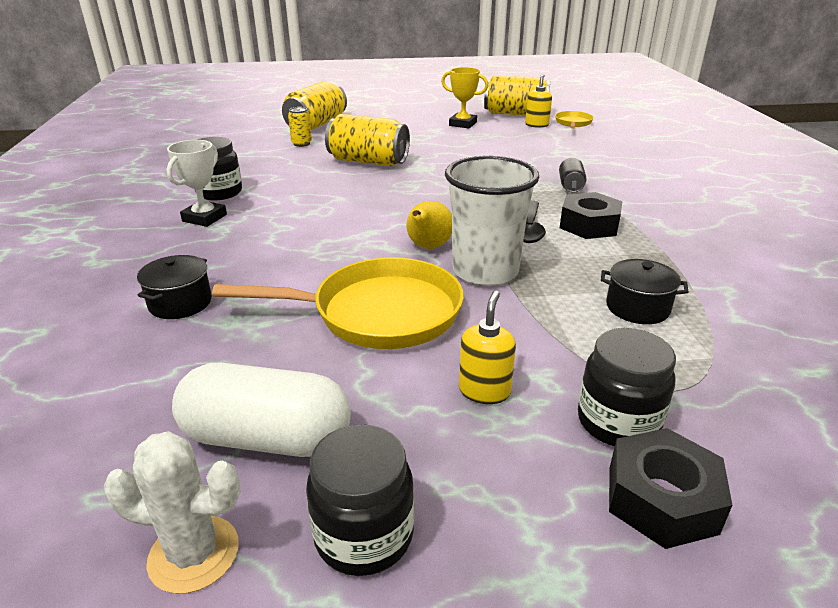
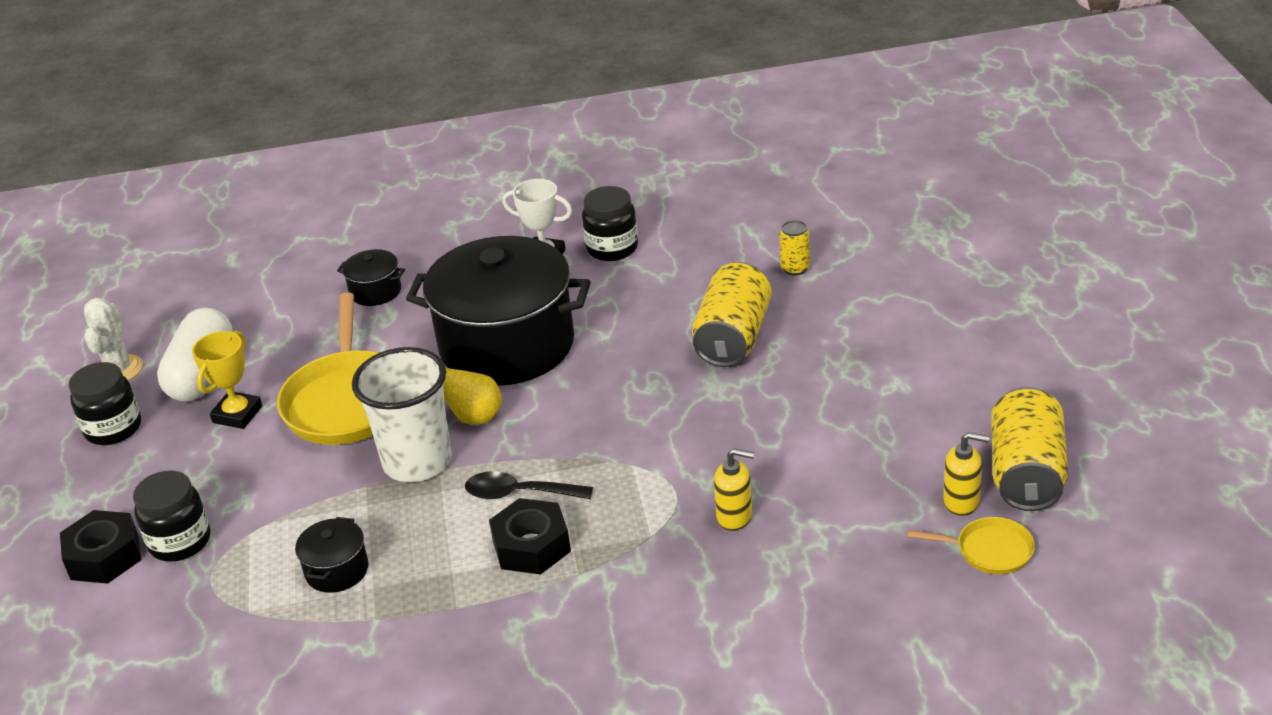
camera: 90 degrees right, 5 degrees up
(316, 125) = (886, 264): yellow can -> none
(329, 233) = (507, 345): none -> black pot
(463, 124) = (938, 412): yellow trophy -> yellow trophy (237, 414)
(484, 391) = (230, 470): yellow soap dispenser -> yellow soap dispenser (735, 516)
(570, 186) = (663, 535): black can -> none

